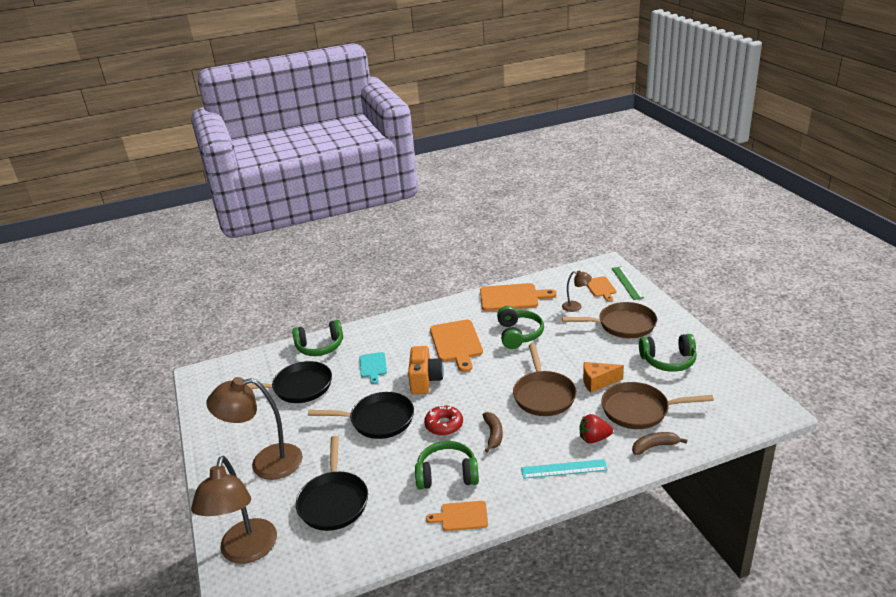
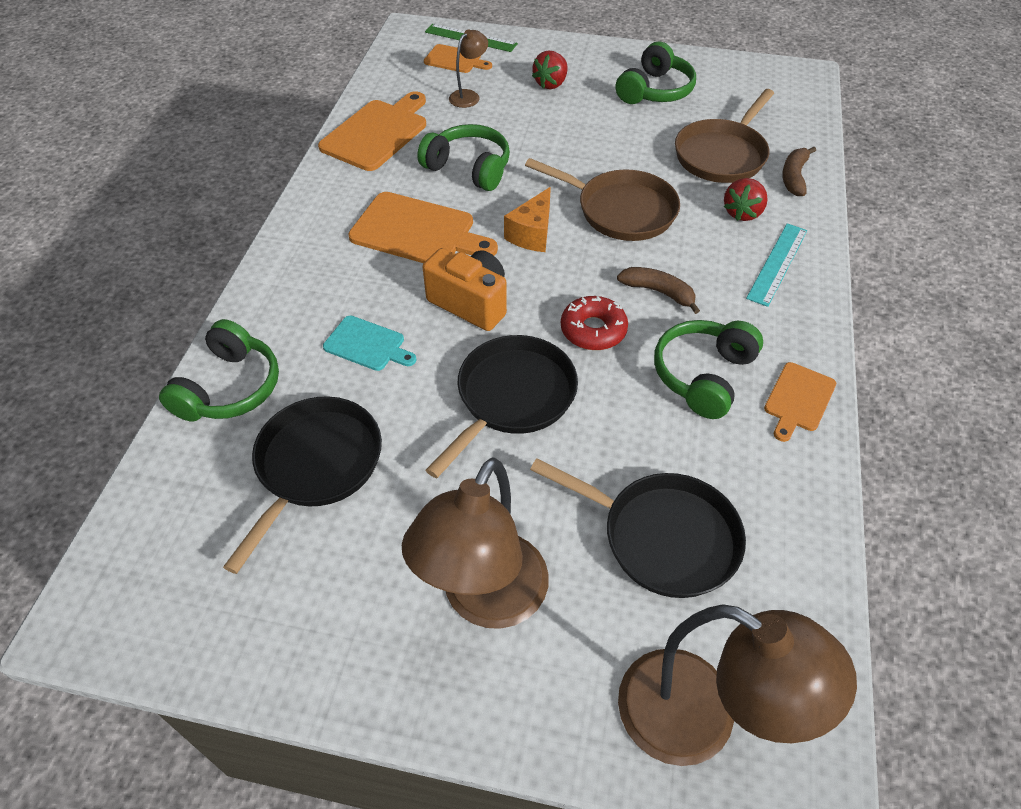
camera: 60 degrees left, 20 degrees up
(598, 382) = (641, 157): orange cheese -> orange cheese (532, 234)
(623, 325) = (551, 84): brown pan -> red strawberry

